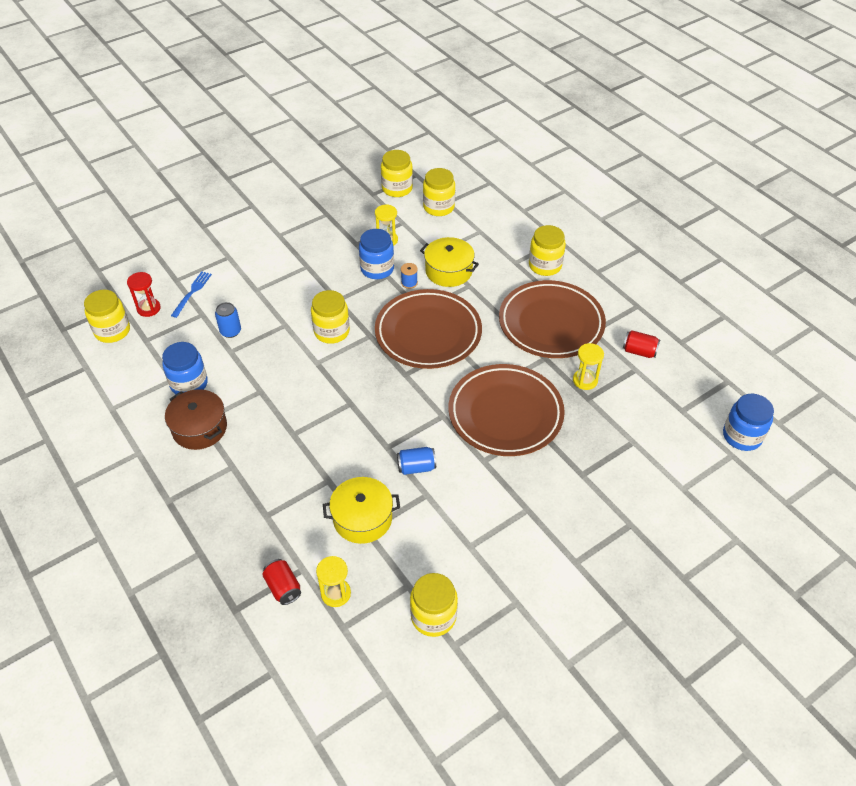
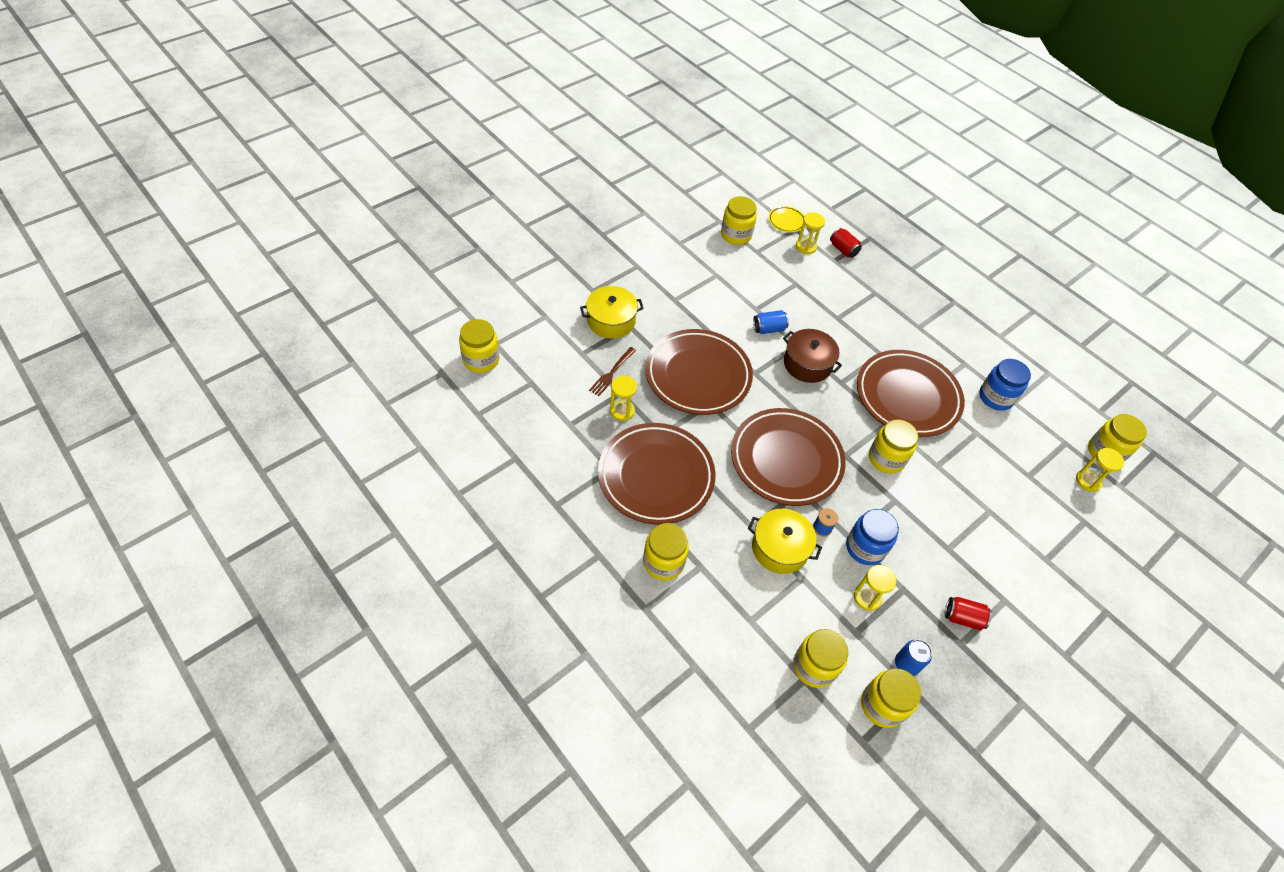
camera: 170 degrees right, 5 degrees up
(148, 308) = (1088, 481): red hourglass -> yellow hourglass
(192, 292) = (1056, 504): blue fork -> none
(199, 428) = (962, 357): brown pot -> brown pot (807, 364)
(230, 331) = (988, 455): blue can -> blue can (906, 664)
(285, 387) = (907, 397): none -> brown plate
(351, 644) = (786, 221): none -> yellow plate
(362, 518) = (801, 291): yellow pot -> yellow pot (611, 321)
(598, 418) = (611, 373): none -> brown fork
(639, 351) = (563, 445): red can -> red can (963, 618)
(742, 436) = (481, 360): blue jar -> yellow jar

